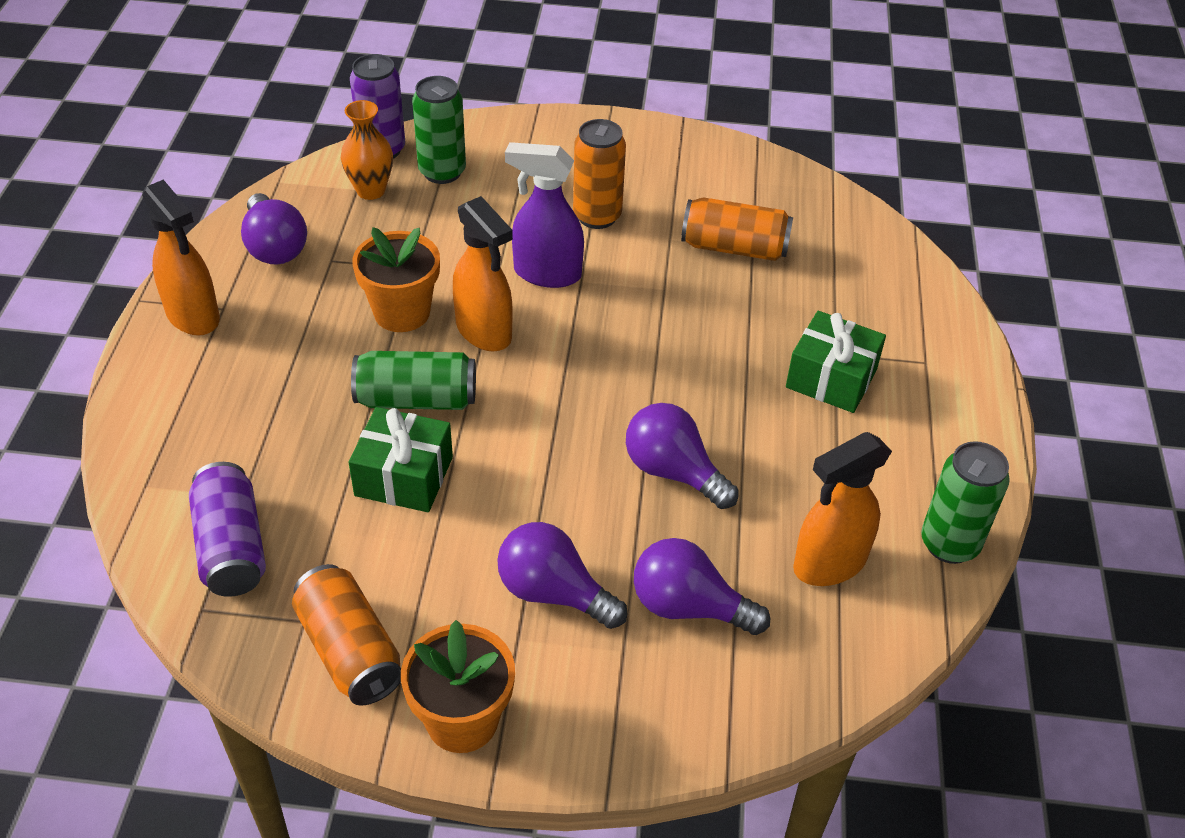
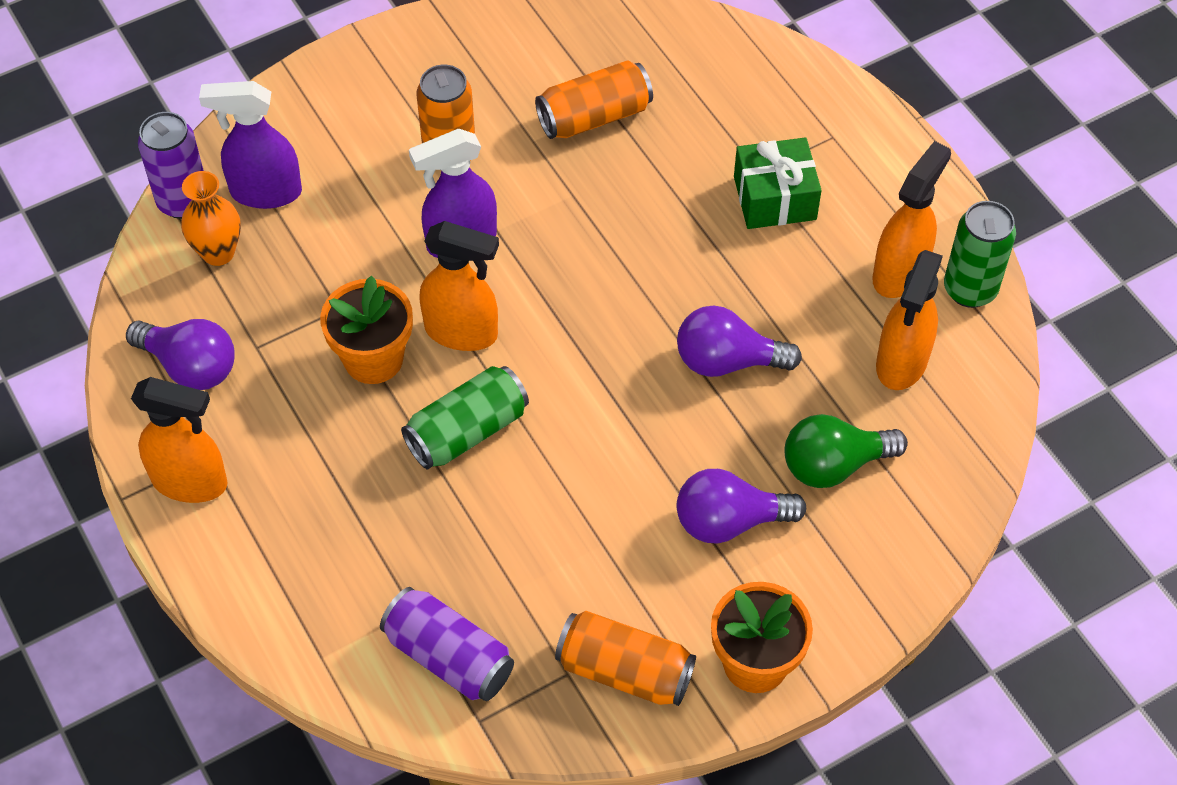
camera: 35 degrees left, 10 degrees up
(404, 476) = (525, 505): green gift -> none
(442, 172) = (265, 192): green can -> purple spray bottle
(688, 607) = (834, 465): purple light bulb -> green light bulb
(894, 493) = (900, 272): none -> orange spray bottle

